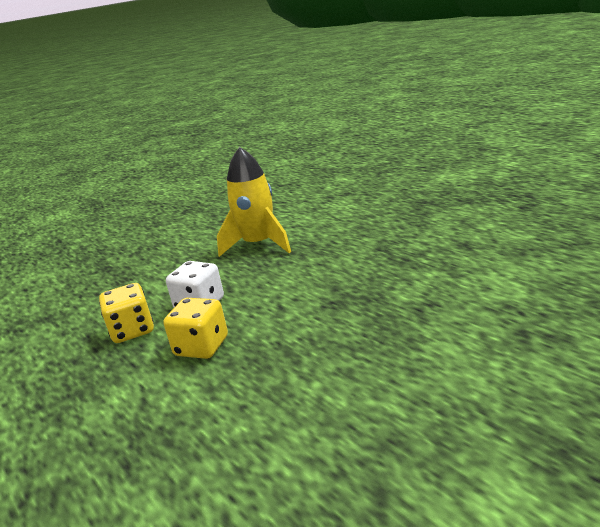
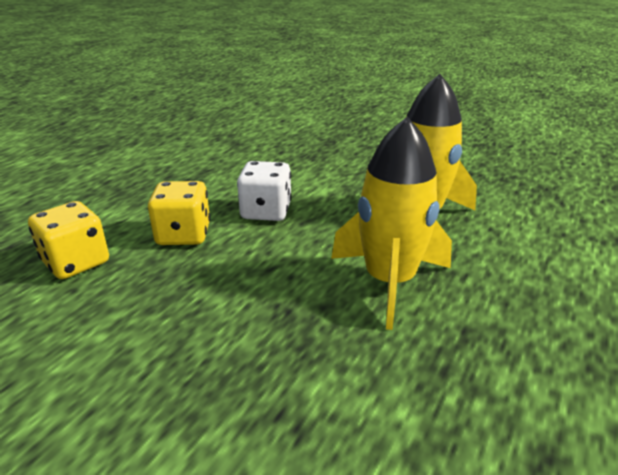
camera: 65 degrees right, 5 degrees up
(132, 330) = (215, 188): yellow dice -> yellow dice (76, 262)
(324, 264) = (389, 281): none -> yellow rocket

